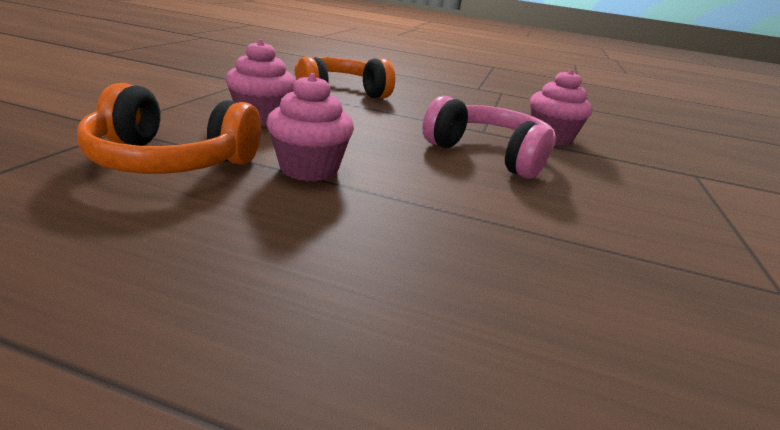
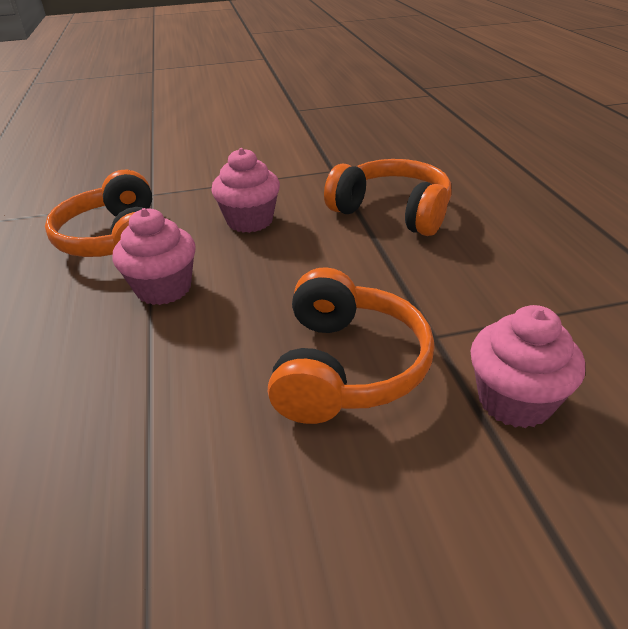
camera: 65 degrees right, 10 degrees up
(489, 154) = (347, 367): pink headphones -> orange headphones

